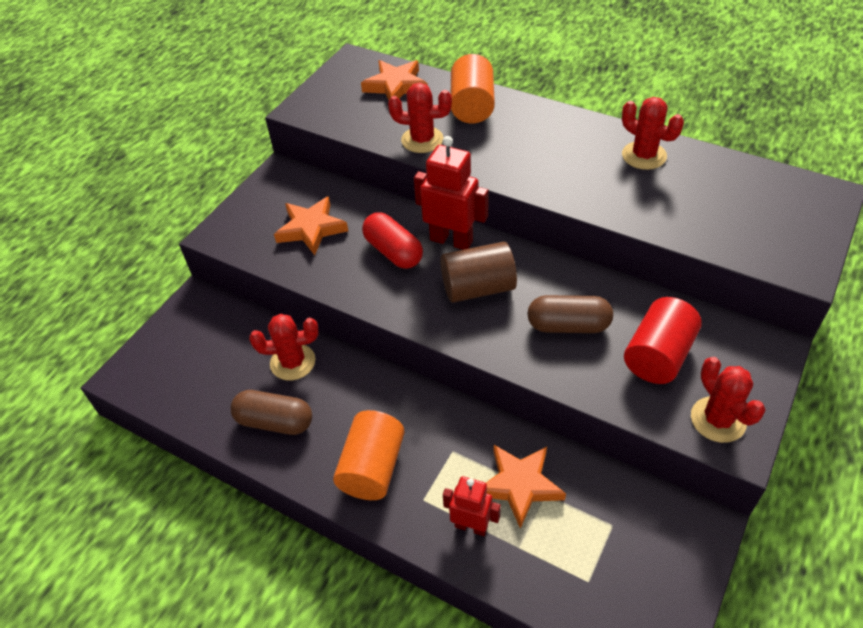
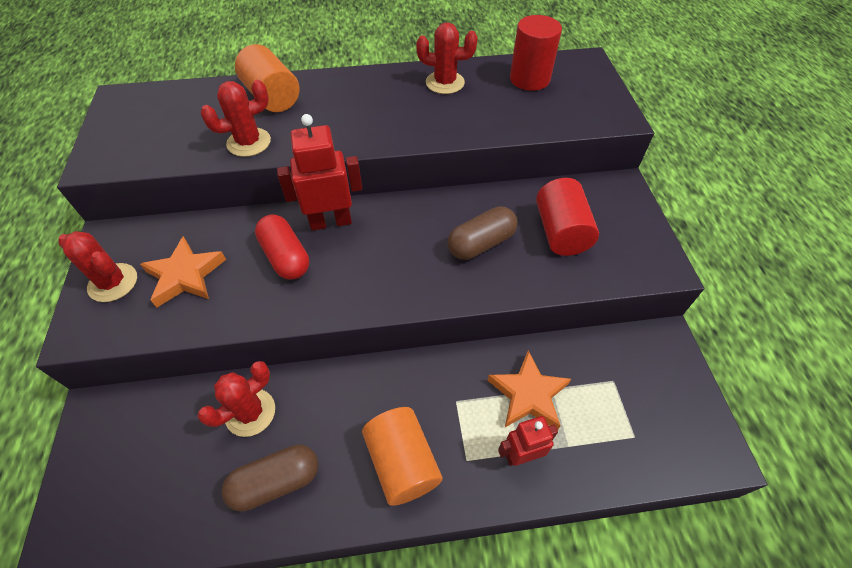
camera: 40 degrees left, 5 degrees up
(393, 252) = (285, 257): red capsule -> red capsule turned 45 degrees clockwise
(396, 86) = (183, 105): orange star -> none
(478, 288) = (386, 251): brown cylinder -> none
(718, 419) = (637, 256): red cactus -> red cactus (113, 283)
(740, 187) = (529, 79): none -> red cylinder

